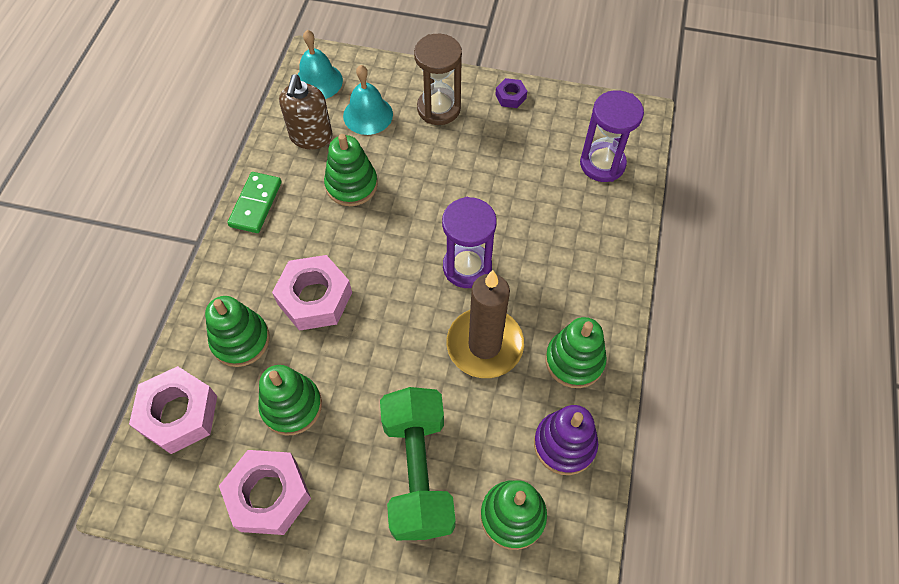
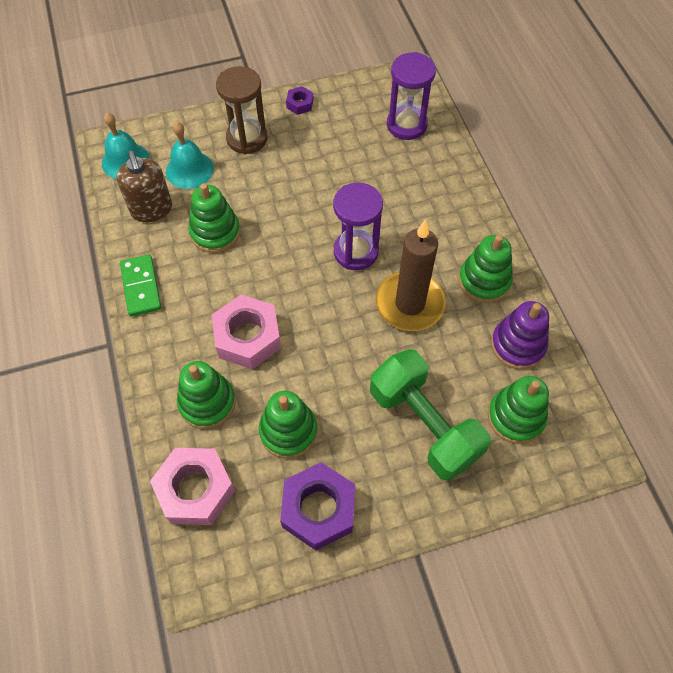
camera: 30 degrees left, 0 degrees up
(268, 495) = (318, 509): pink nut -> purple nut

